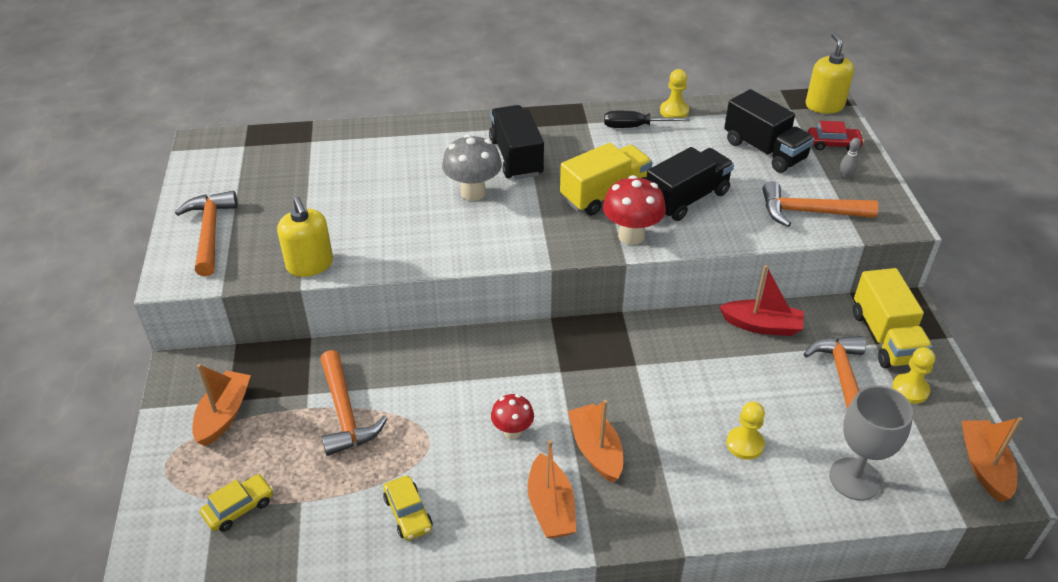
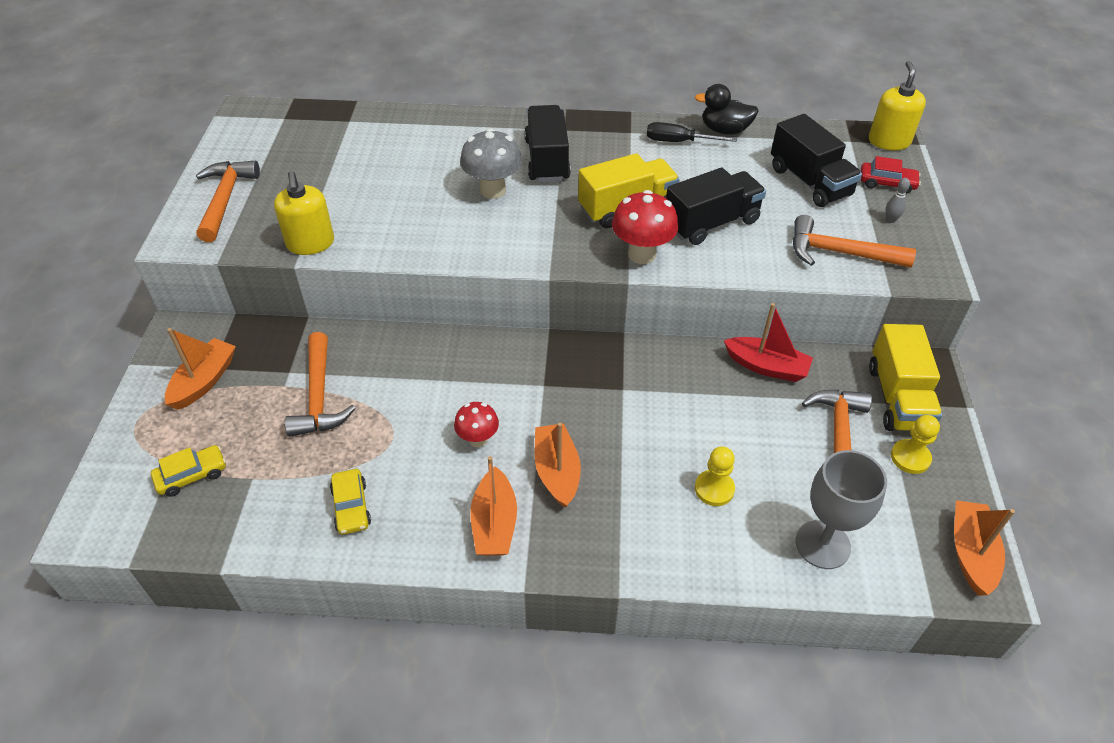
camera: 10 degrees right, 5 degrees up
(674, 111) = (724, 130): yellow pawn -> black duck

